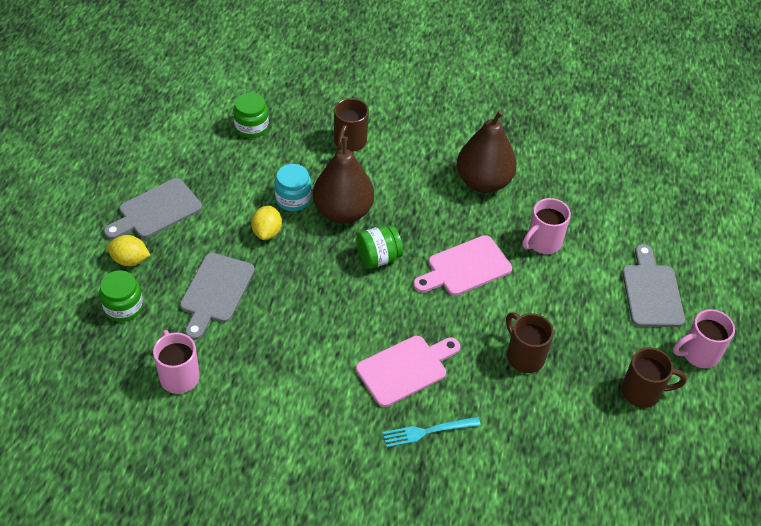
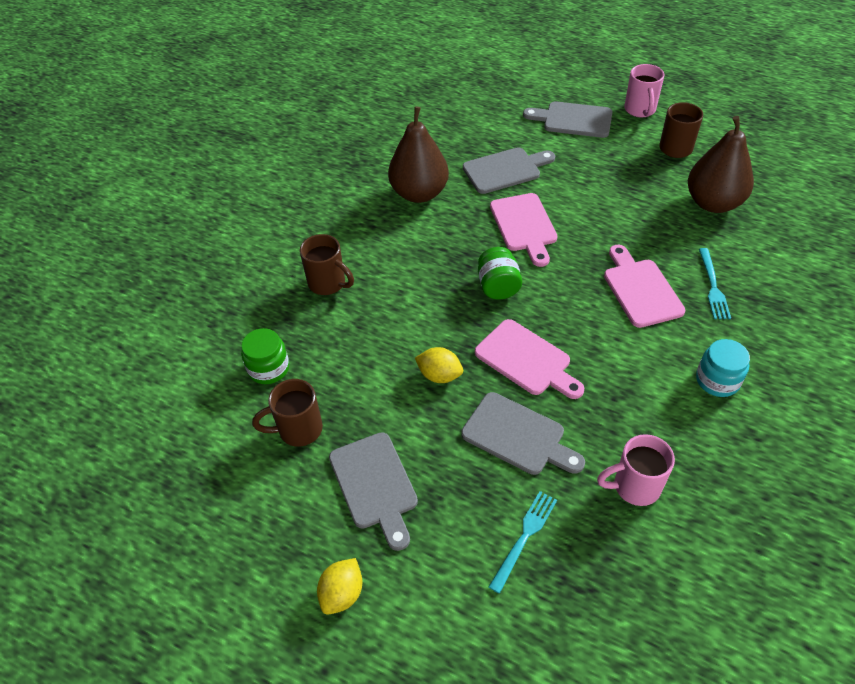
camera: 70 degrees left, 0 degrees up
(123, 307) = (524, 537): green jar -> turquoise fork
(130, 260) = (450, 523): yellow lemon -> yellow lemon (342, 593)
(293, 199) = (396, 345): turquoise jar -> turquoise jar (717, 380)
(296, 288) = (526, 360): none -> pink cutting board
(343, 212) = (428, 305): brown pear -> brown pear (713, 203)
(524, 356) = (633, 207): brown mug -> brown mug (298, 430)
(543, 242) = (505, 170): pink mug -> grey cutting board

